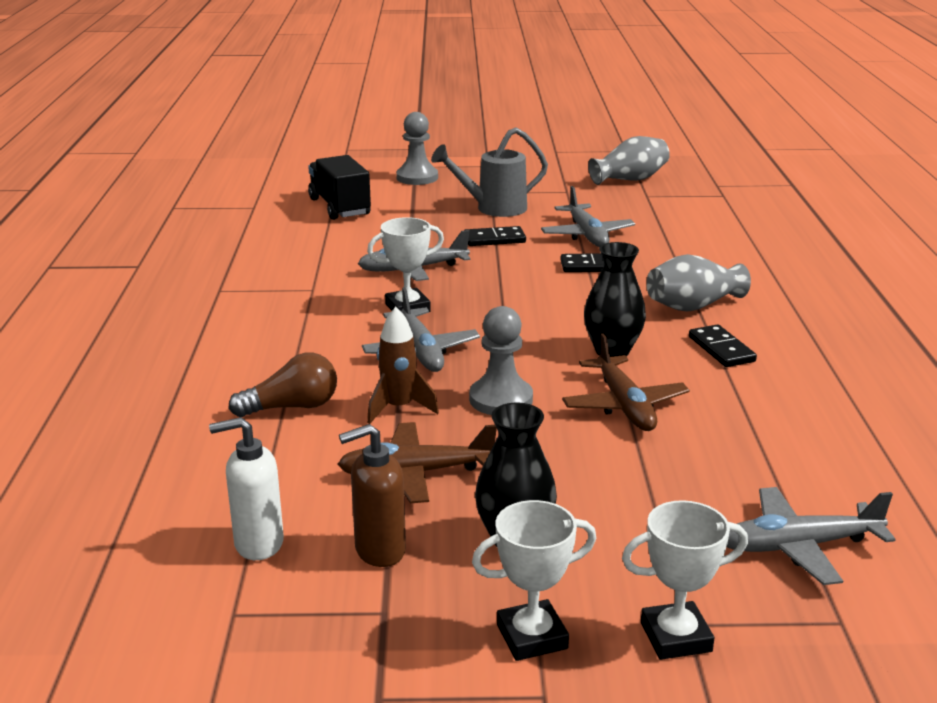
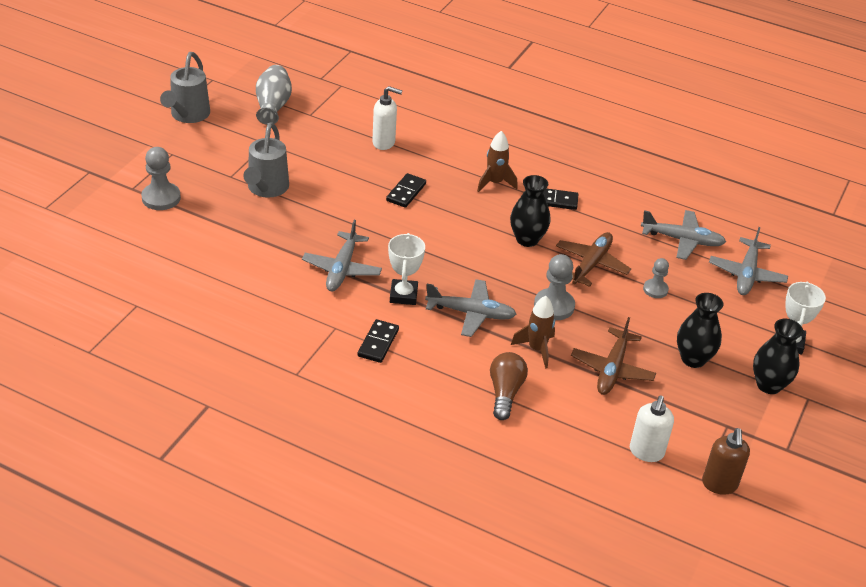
camera: 65 degrees left, 15 degrees up
(339, 207) = (185, 260): black truck -> none
(379, 551) = (677, 409): brown soap dispenser -> brown soap dispenser (719, 484)
(494, 239) = (324, 212): black domino -> black domino (378, 343)
(532, 637) = (769, 385): white trophy -> black vase
(554, 156) = (188, 115): none -> grey watering can
(587, 235) = (354, 171): grey plane -> grey plane (682, 240)
(624, 405) = (591, 264): brown plane -> brown plane turned 75 degrees counterclockwise
(638, 468) = (655, 289): none -> grey pawn
(662, 236) = (384, 143): none -> white soap dispenser
(693, 306) = (495, 183): grey vase -> brown rocket

